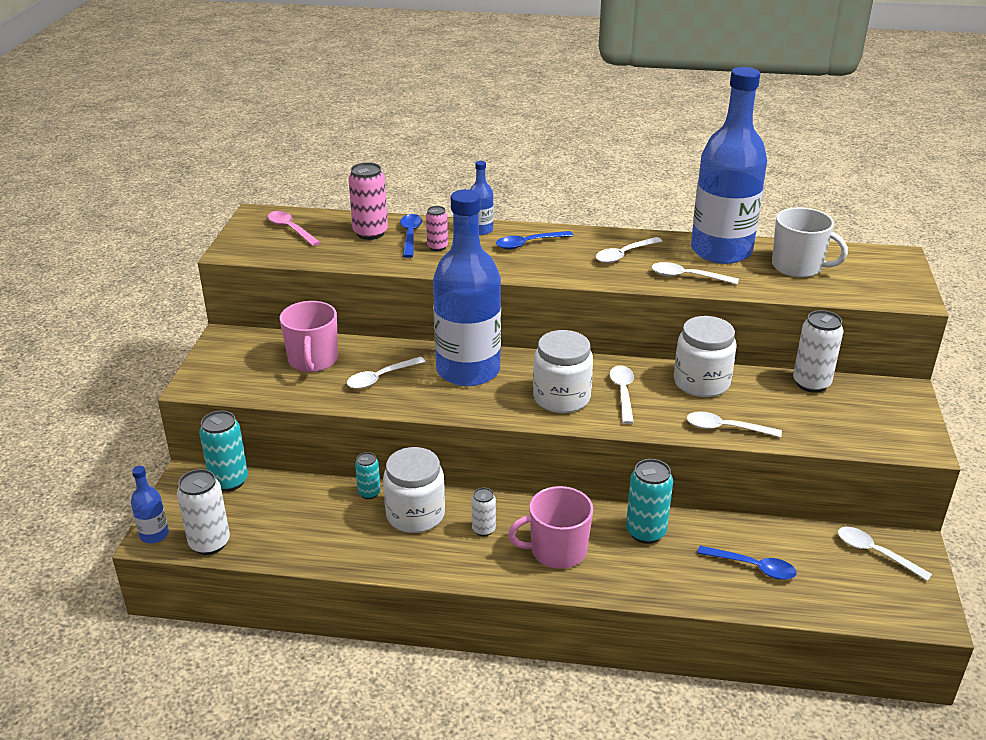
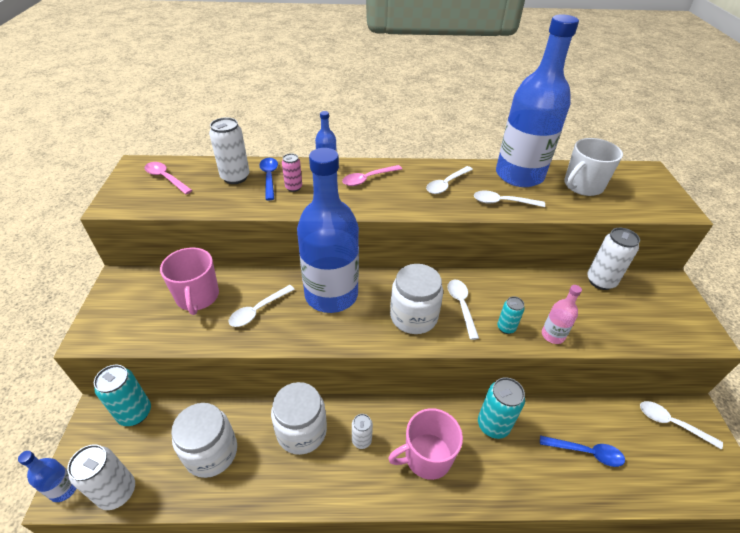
camera: 10 degrees left, 10 degrees up
(369, 493) = (259, 411): turquoise can -> turquoise can (506, 327)
(370, 233) = (235, 177): pink can -> white can
(528, 244) = (368, 179): blue spoon -> pink spoon
(701, 382) = (519, 288): white jar -> white jar (211, 452)
(725, 428) = (553, 335): white spoon -> pink bottle
(798, 267) = (582, 186): white mug -> white mug turned 120 degrees clockwise

